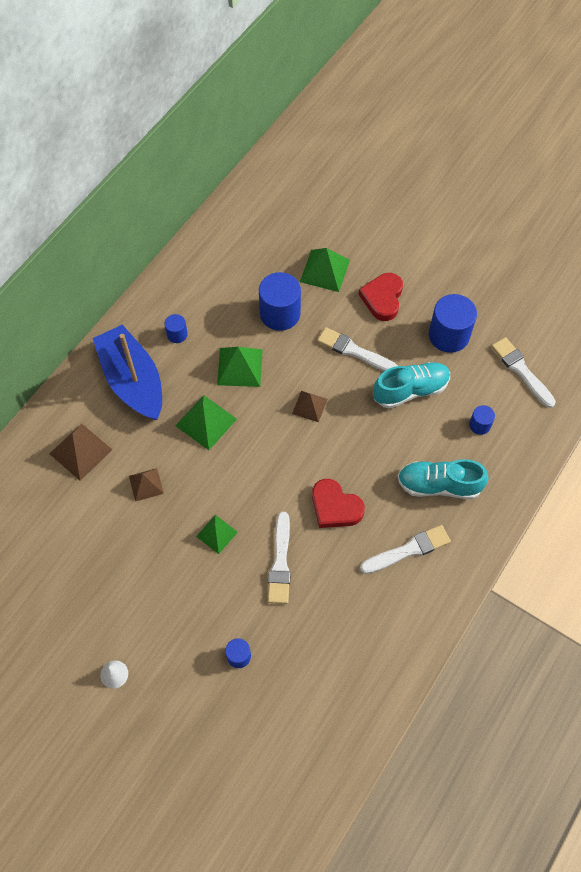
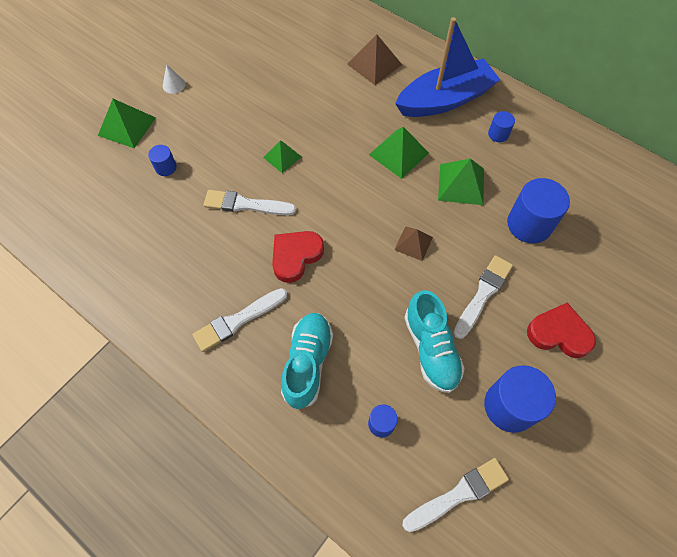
camera: 95 degrees right, 0 degrees up
(146, 484) = (338, 107): brown pyramid -> none
(324, 270) = (593, 274): green pyramid -> green pyramid (127, 126)
(408, 550) = (237, 321): white brush -> white brush turned 75 degrees clockwise

